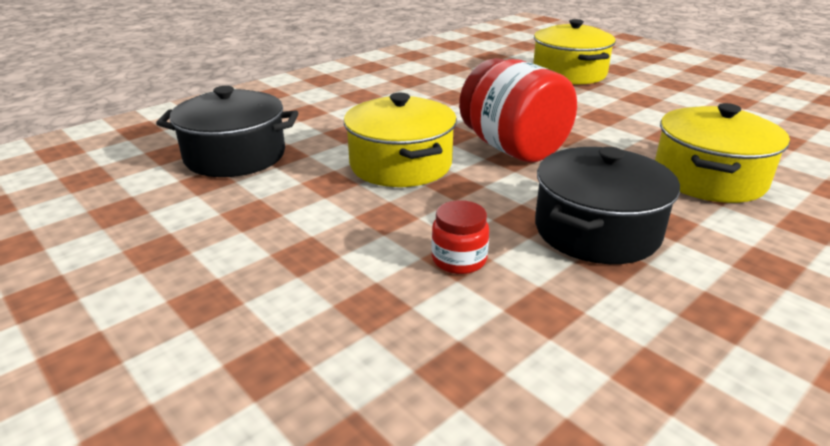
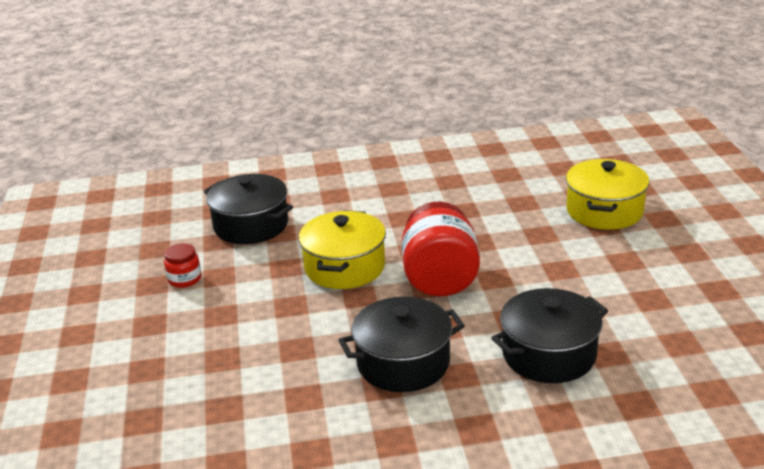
camera: 35 degrees right, 0 degrees up
(459, 260) = (296, 350): red jar -> red jar (184, 279)
(709, 178) = (549, 354): yellow pot -> black pot

